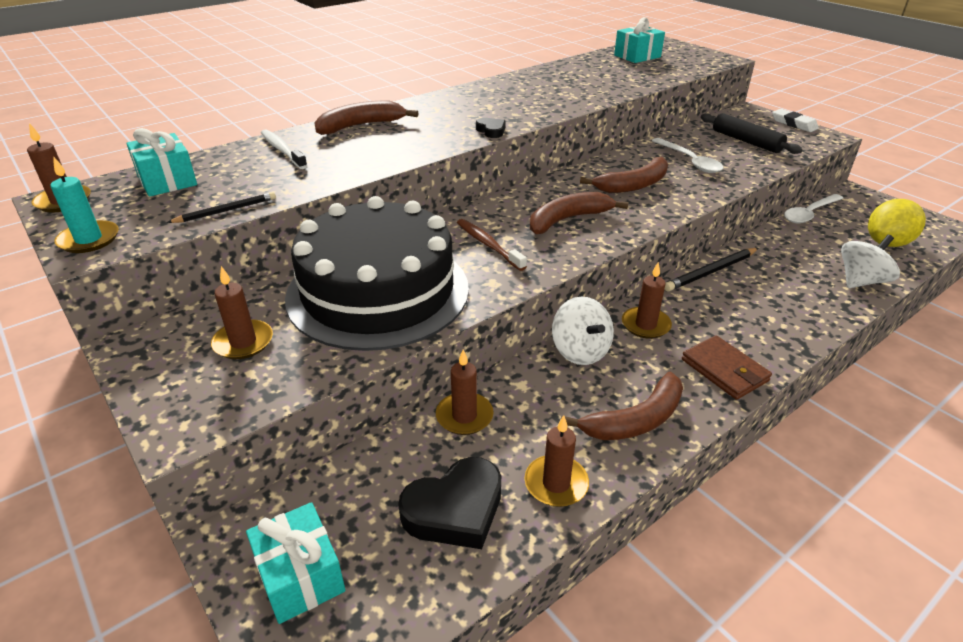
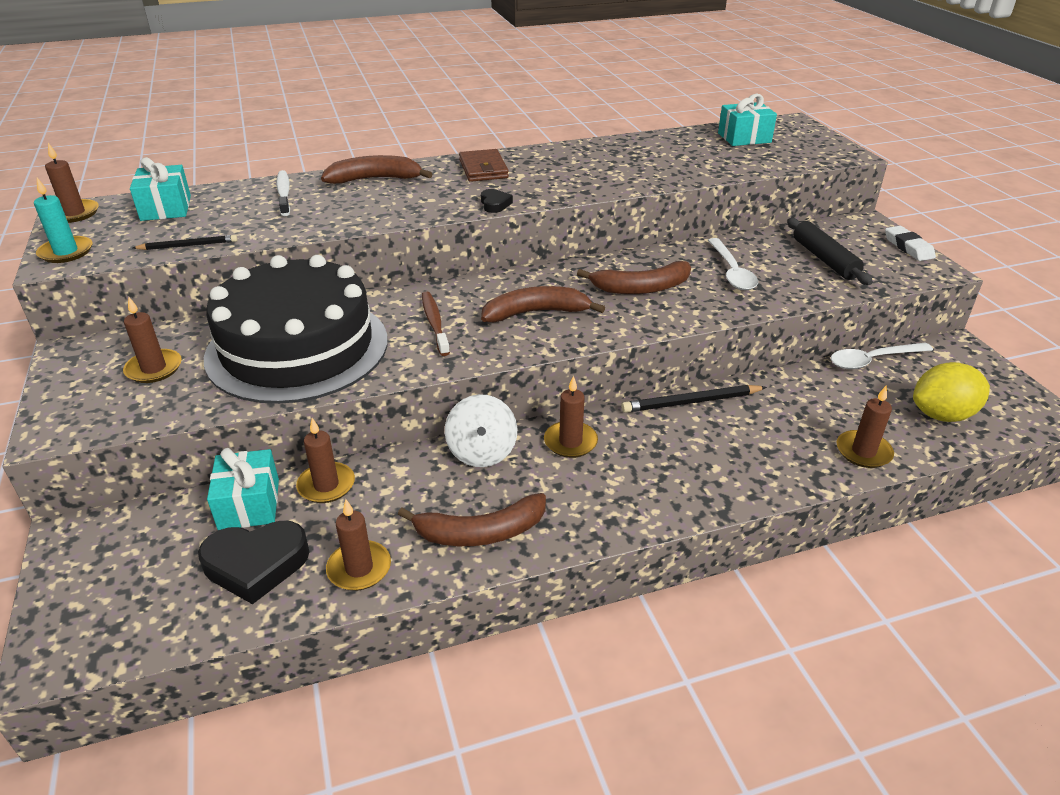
camera: 20 degrees right, 0 degrees up
(300, 576) = (99, 579): turquoise gift -> turquoise gift (249, 504)
(724, 370) = (614, 508): brown wallet -> brown wallet (483, 169)
(861, 281) = (863, 452): white spinning top -> brown candle

